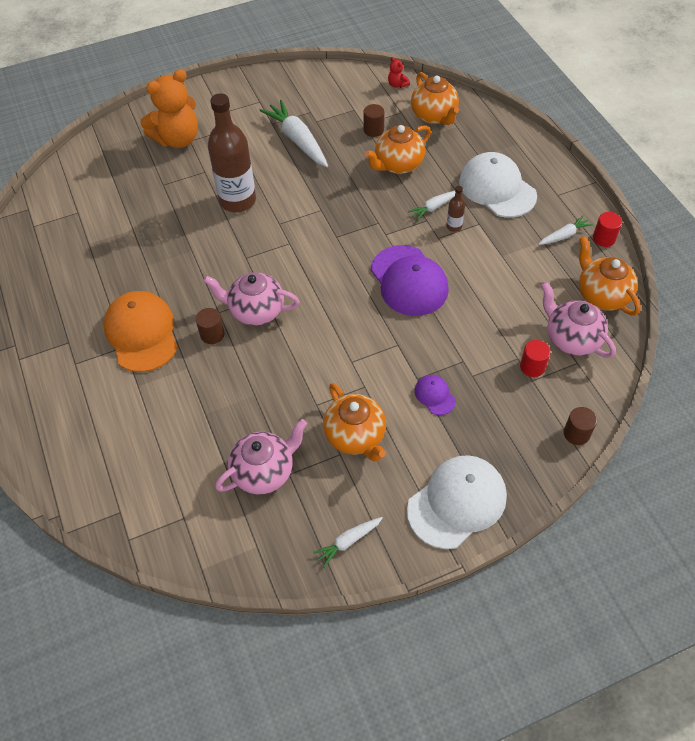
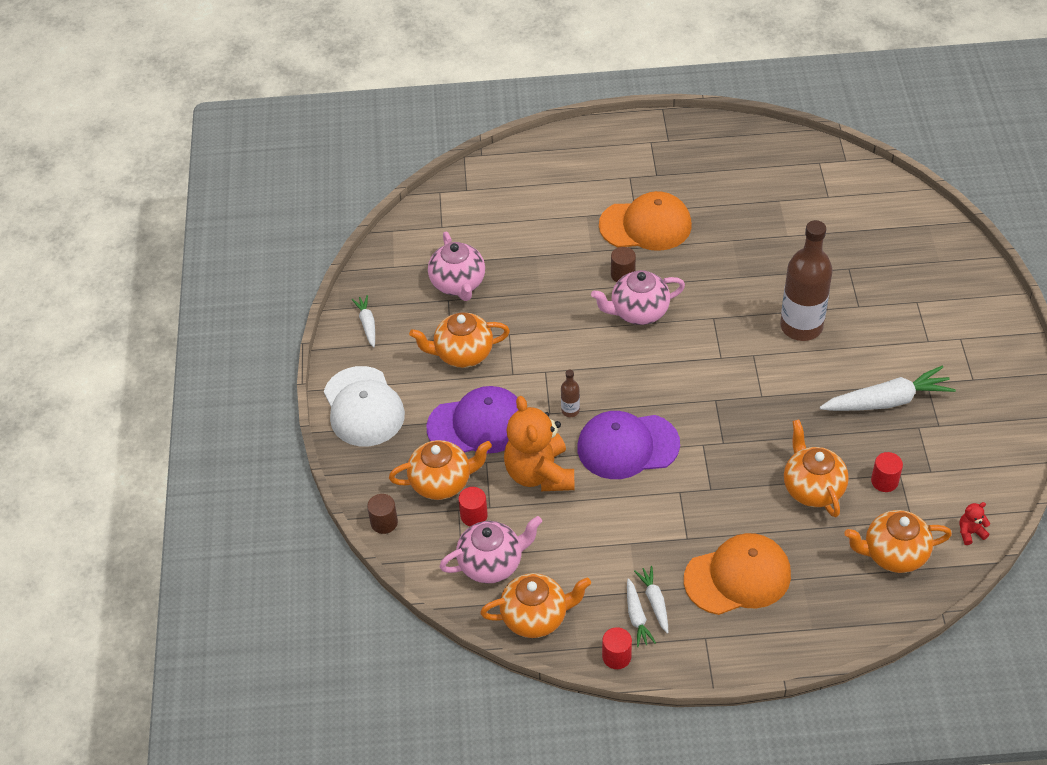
camera: 110 degrees right, 5 degrees down
(177, 139) = (922, 291): orange teddy bear -> orange teddy bear (539, 474)
(255, 311) = (638, 312): pink teapot -> pink teapot turned 135 degrees counterclockwise
(373, 130) = (884, 481): brown cylinder -> red cylinder
(434, 207) = (728, 502): white carrot -> white carrot (654, 602)
(434, 395) = (478, 424): purple cap -> purple cap, size x2.13
(454, 226) = (691, 512): brown bottle -> brown bottle (570, 410)
(497, 188) = (737, 577): white cap -> orange cap
(510, 402) = (442, 482): none -> orange teapot

